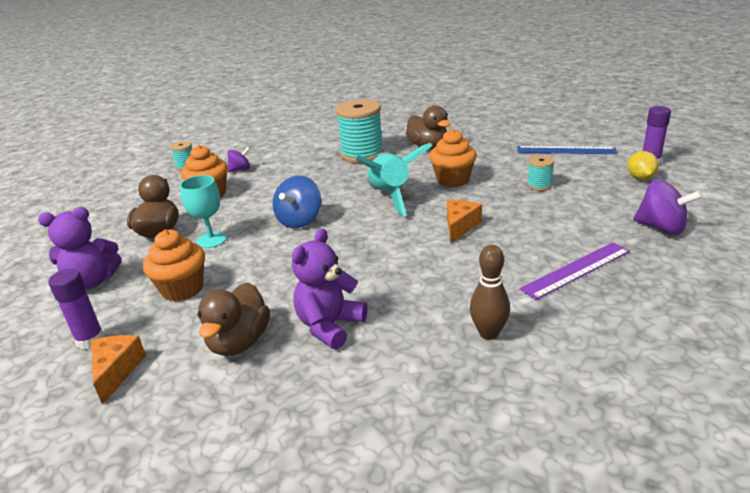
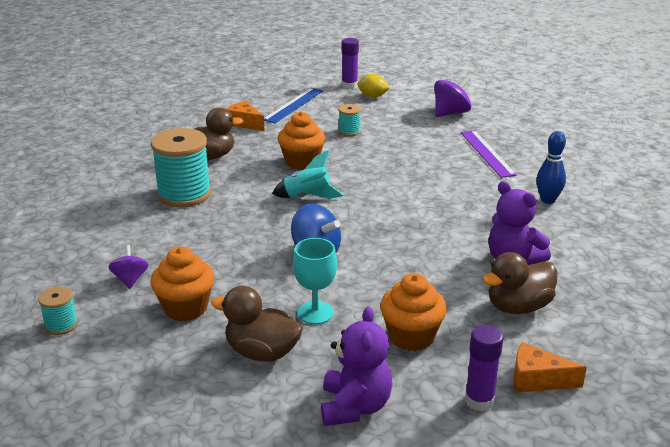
camera: 75 degrees left, 0 degrees up
(239, 342) = (518, 307): brown duck -> brown duck turned 120 degrees clockwise
(390, 197) = (307, 197): turquoise rocket -> turquoise rocket, size x0.63
(460, 226) = (393, 178): orange cheese -> orange cheese (244, 123)
(488, 333) = (548, 200): brown bowling pin -> blue bowling pin

